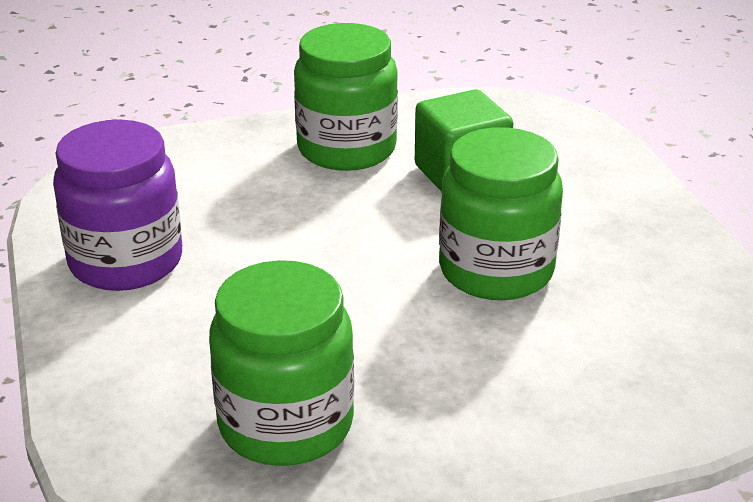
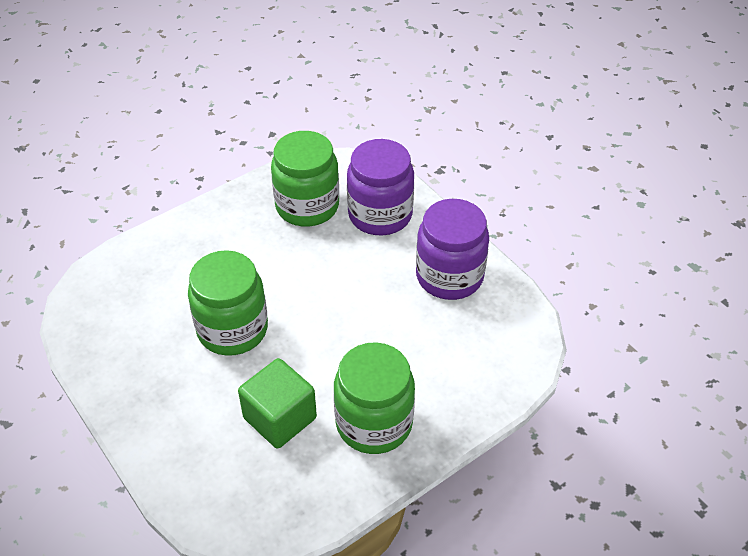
camera: 160 degrees right, 15 degrees up
(160, 374) = (380, 215): none -> purple jar

